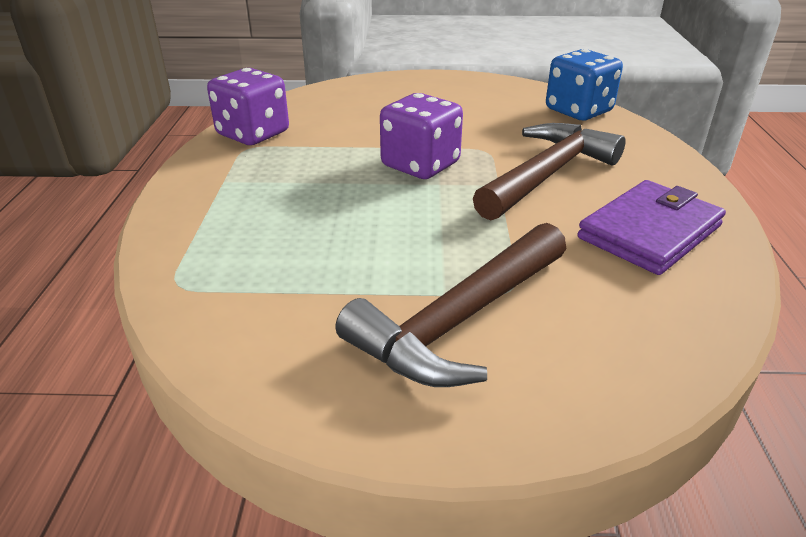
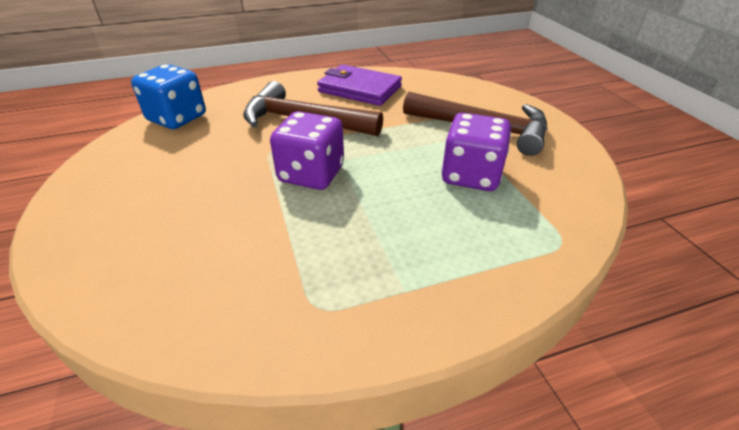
camera: 110 degrees left, 5 degrees up
(253, 134) = (276, 320): purple dice -> purple dice (471, 175)

